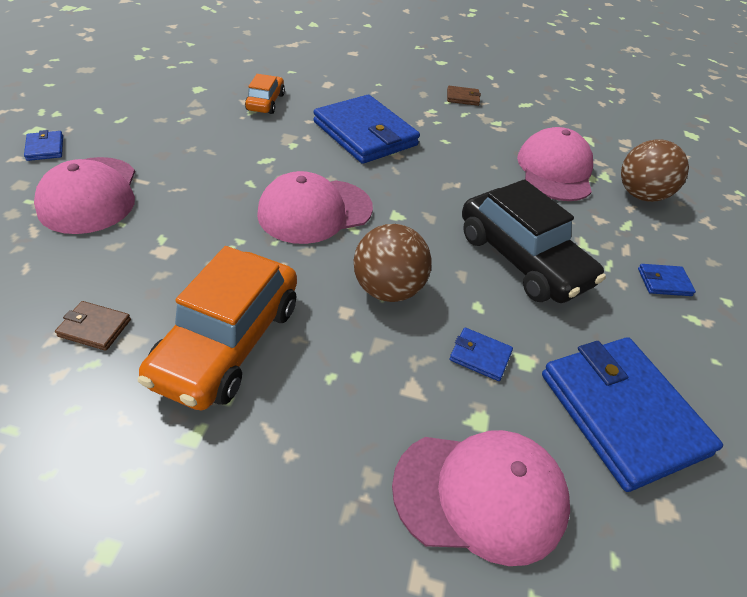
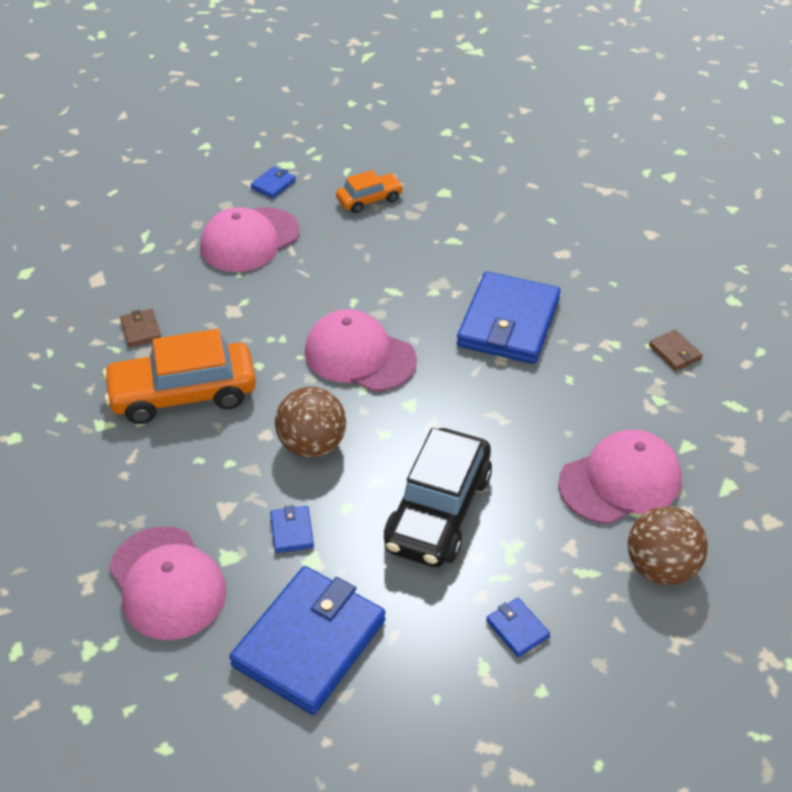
camera: 60 degrees right, 0 degrees up
(265, 102) = (476, 239): orange car -> orange car (369, 200)

